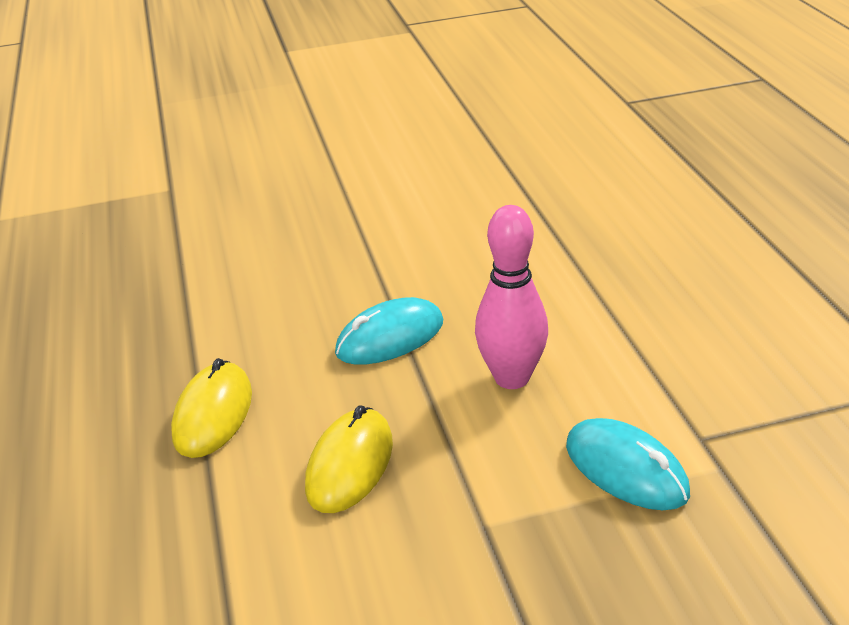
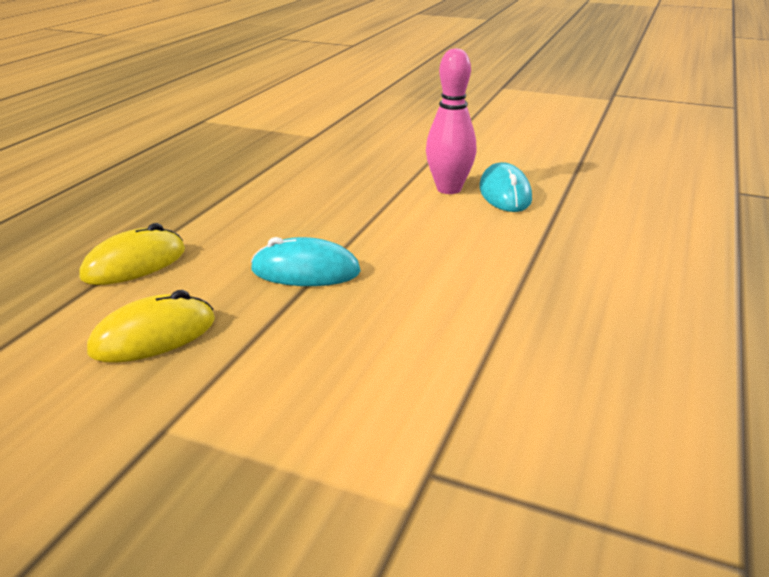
camera: 35 degrees right, 5 degrees down
(512, 378) = (346, 339): pink bowling pin -> pink bowling pin (449, 189)
(626, 469) = (327, 457): turquoise mouse -> turquoise mouse (504, 193)

